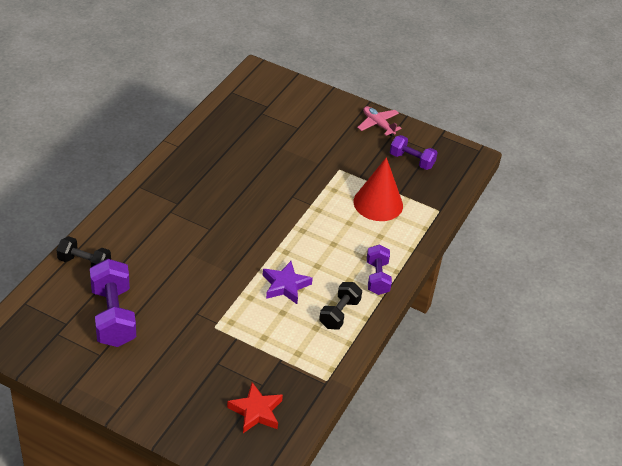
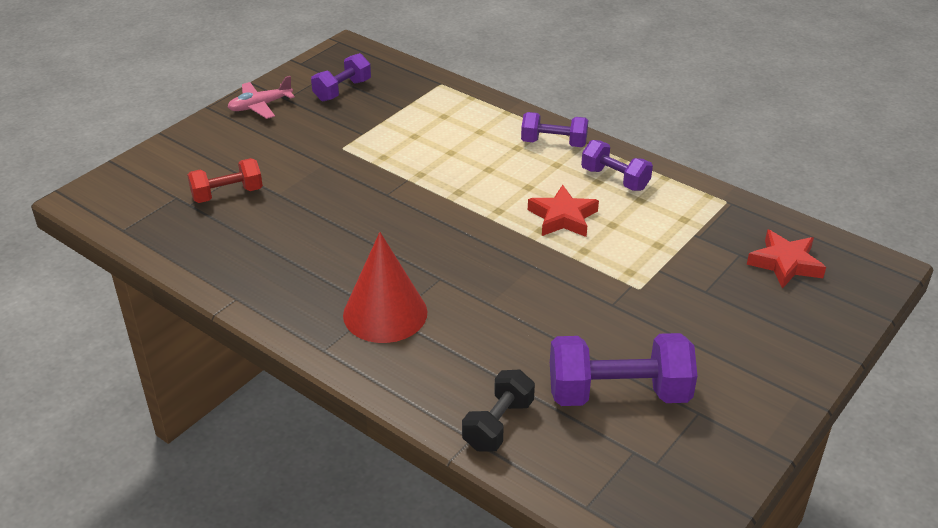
camera: 75 degrees left, 5 degrees down
(275, 126) = (227, 194): none -> red dumbbell
(285, 285) = (563, 217): purple star -> red star
(339, 313) = (615, 179): black dumbbell -> purple dumbbell
(378, 203) = (418, 125): red cone -> red cone (385, 313)

